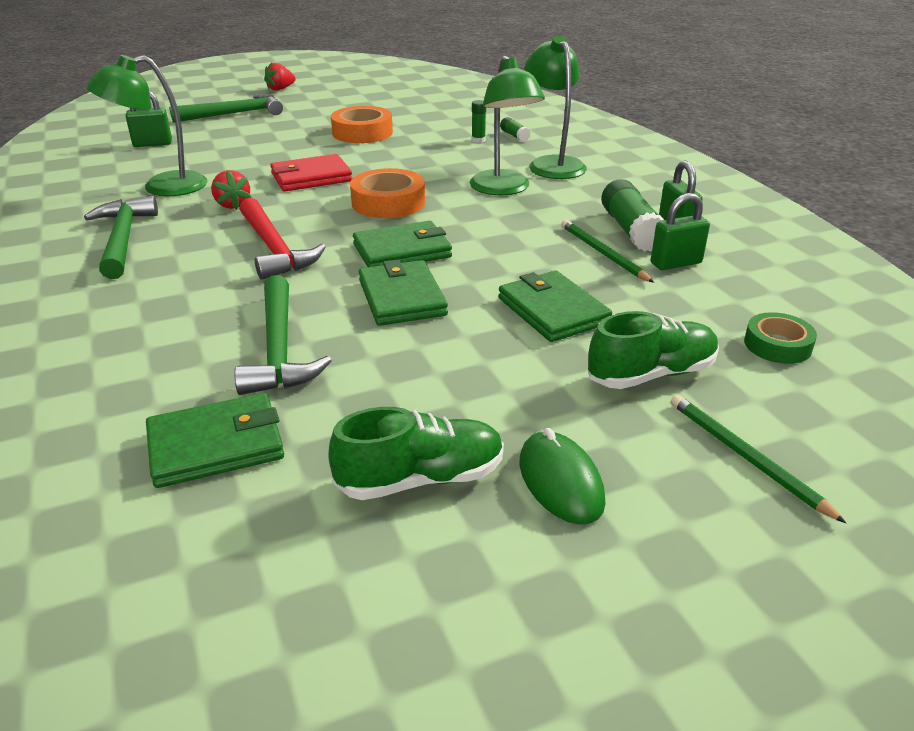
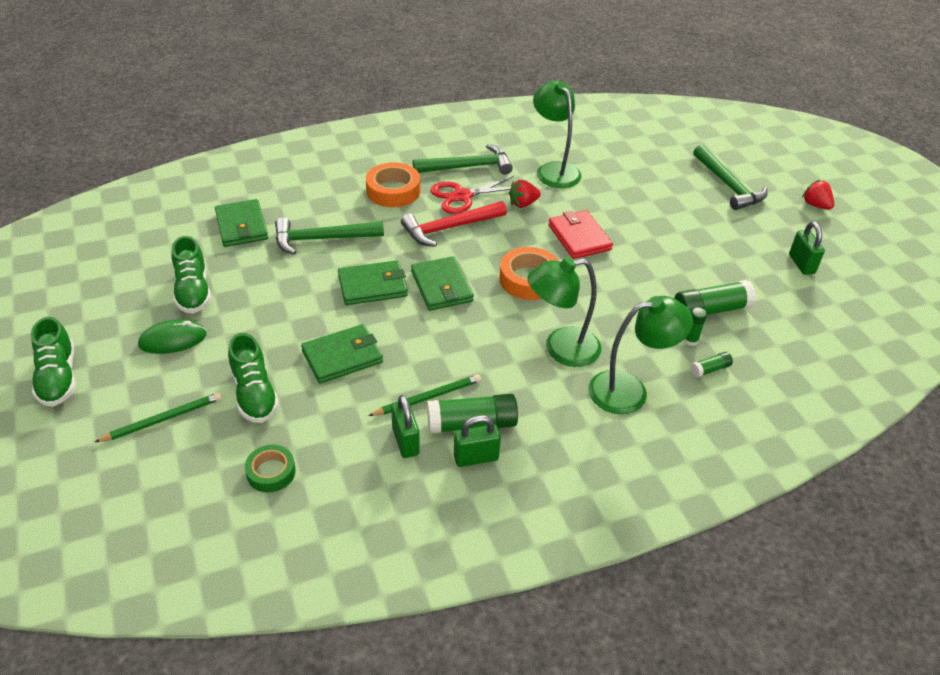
camera: 90 degrees right, 10 degrees up
(152, 144) = (642, 154): green padlock -> green padlock (801, 264)
(199, 241) = (462, 196): none -> red scissors
(362, 133) = (695, 262): orange tape -> orange tape (393, 191)
(434, 131) = (710, 310): none -> green glue stick
(720, 635) = (58, 378): none -> green shoe

